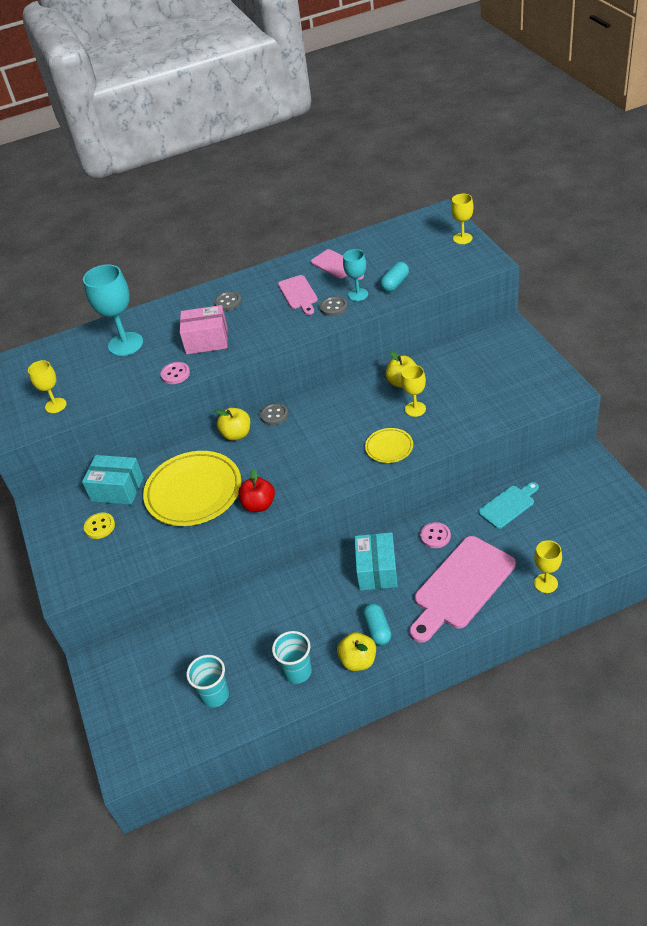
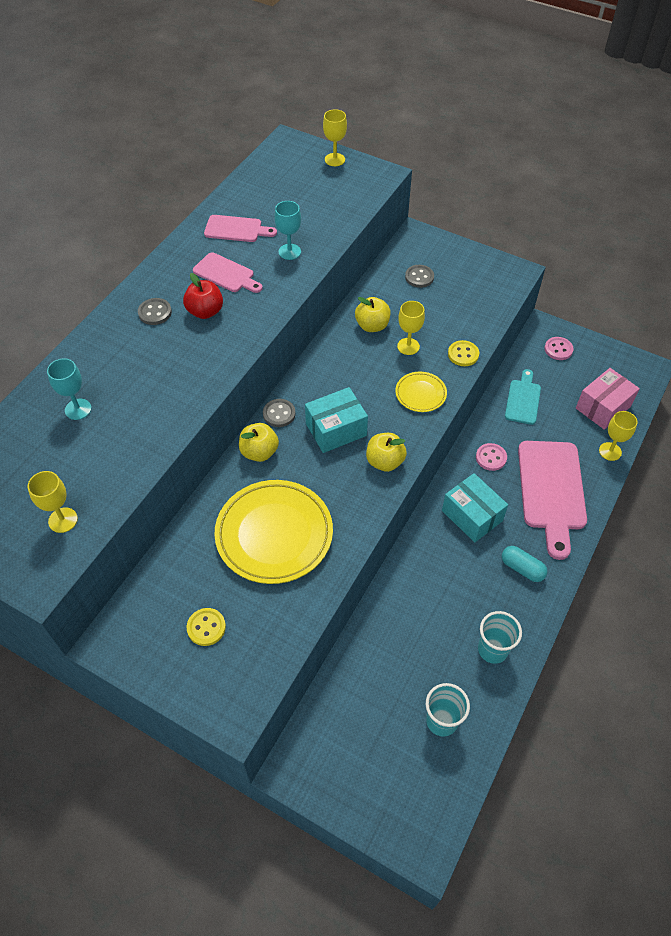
camera: 45 degrees left, 10 degrees up
(117, 489) = (185, 576): turquoise box -> turquoise box (336, 429)
(125, 344) = (78, 409): turquoise goblet -> turquoise goblet, size x0.57
(175, 374) = (177, 416): pink button -> pink button (558, 349)
(207, 340) = (174, 364): pink box -> pink box (603, 407)
(259, 505) = (354, 512): red apple -> red apple (205, 311)
(333, 307) = (278, 274): grey button -> grey button (419, 277)
(358, 661) = (532, 606): yellow apple -> yellow apple (385, 461)
(395, 283) = (315, 227): turquoise capsule -> none
(453, 434) = (463, 354): none -> yellow button

